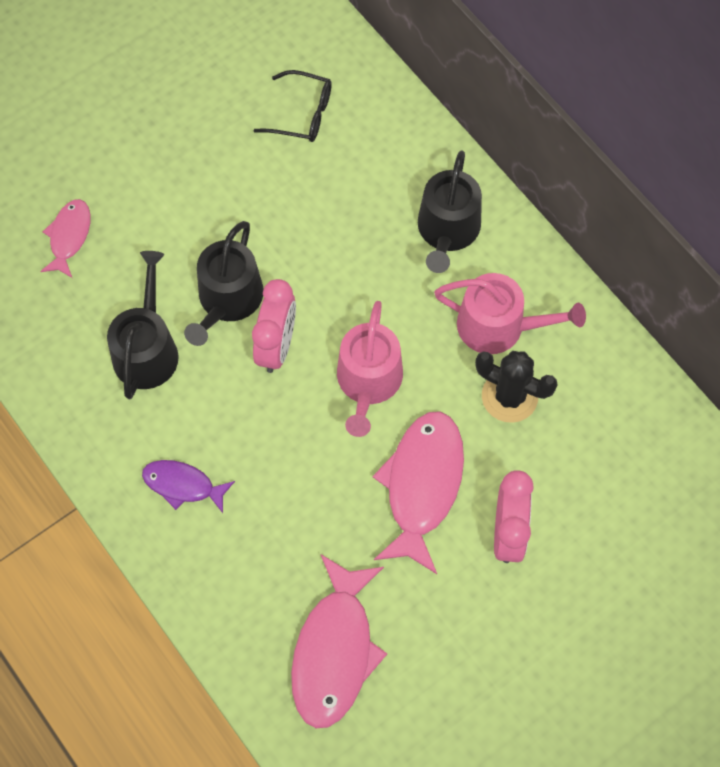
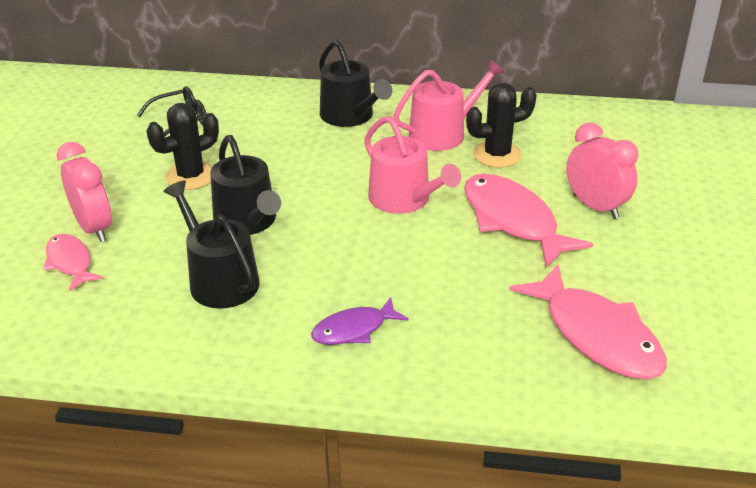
camera: 45 degrees left, 30 degrees down
(239, 203) = (191, 176): none -> black cactus
(277, 346) = (317, 221): pink clock -> pink clock (94, 228)

